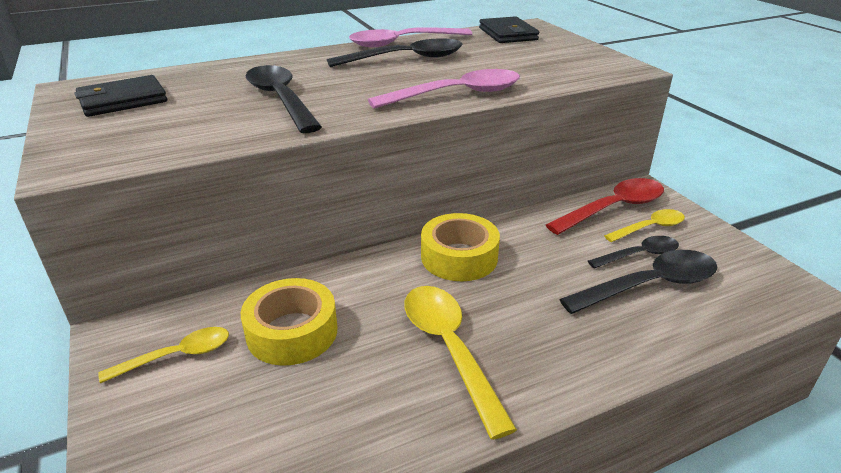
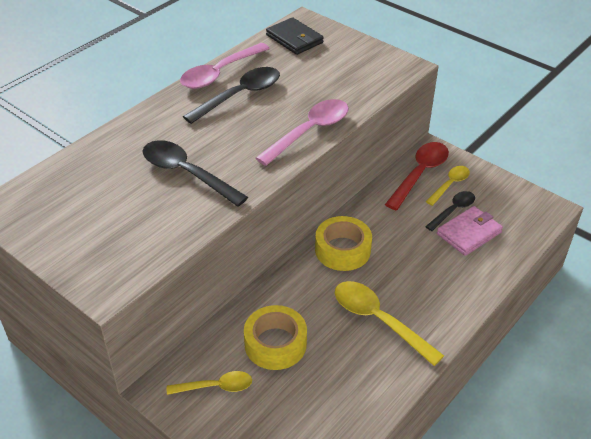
camera: 25 degrees left, 10 degrees up
(122, 100) = (63, 211): black wallet -> none
(177, 356) = (216, 386): yellow spoon -> yellow spoon turned 45 degrees clockwise
(650, 285) = (469, 233): black spoon -> pink wallet

